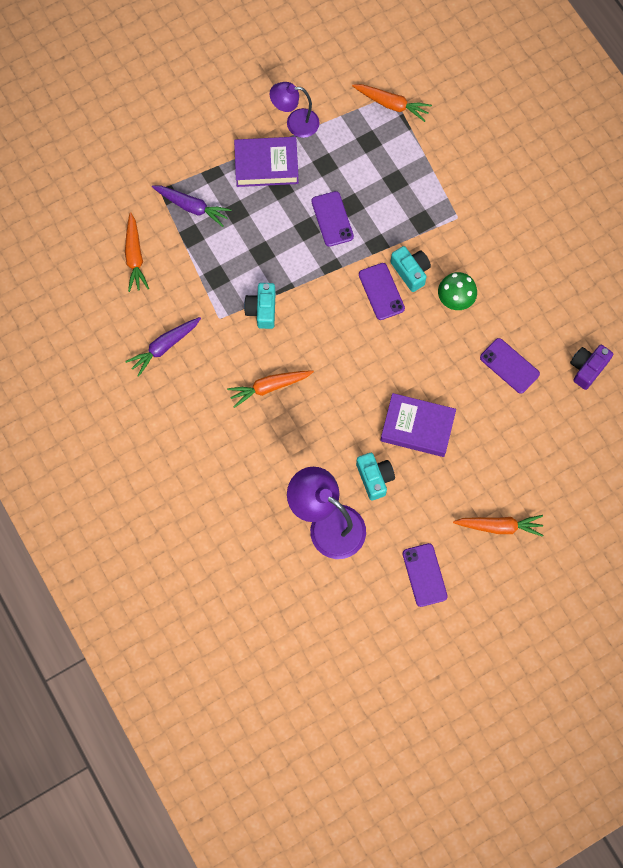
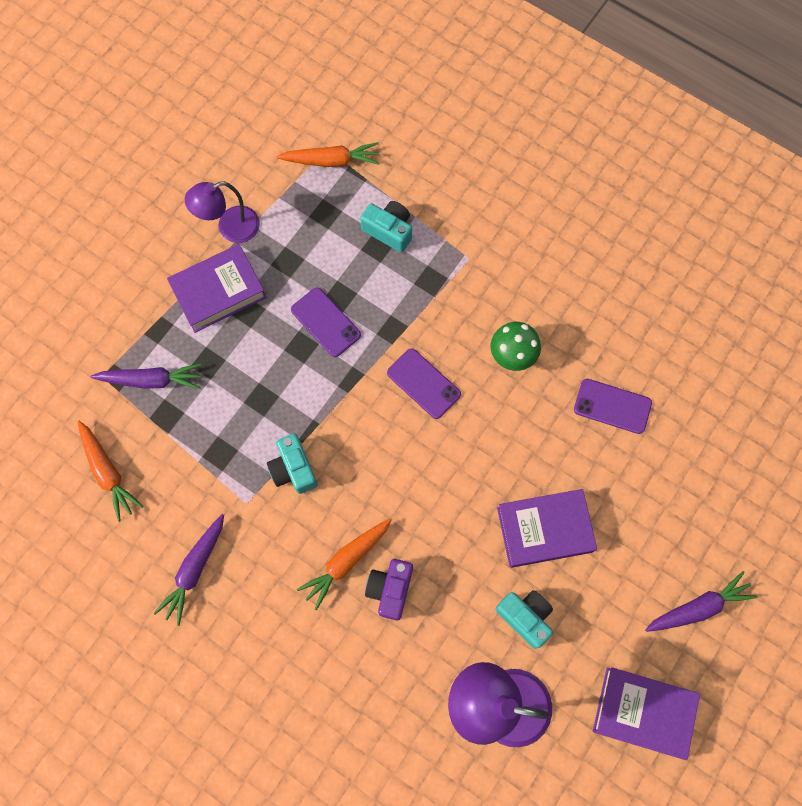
camera: 25 degrees left, 0 degrees up
(410, 271) = (446, 345): turquoise camera -> turquoise camera (389, 230)
(424, 575) = (643, 712): purple phone -> purple book
(499, 526) = (698, 607): orange carrot -> purple carrot
(587, 368) = (699, 369): purple camera -> purple camera (390, 589)

